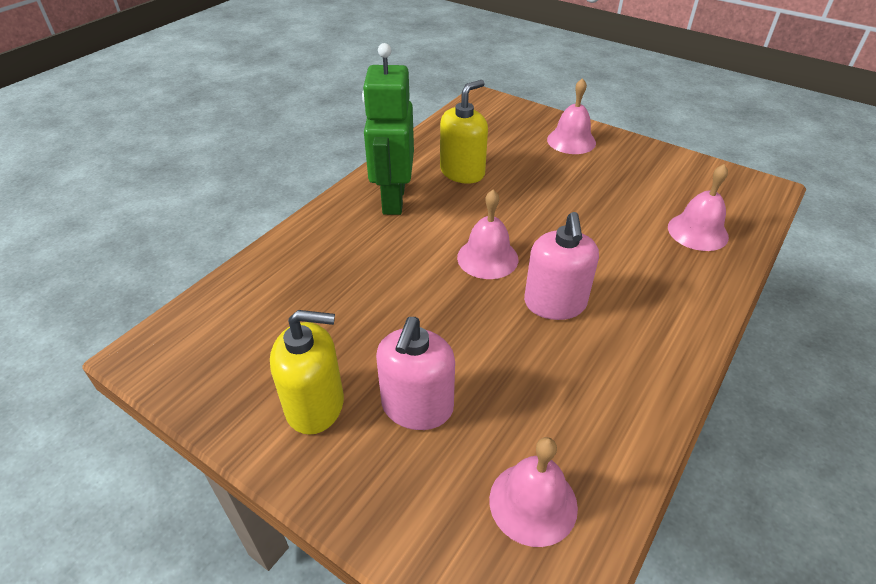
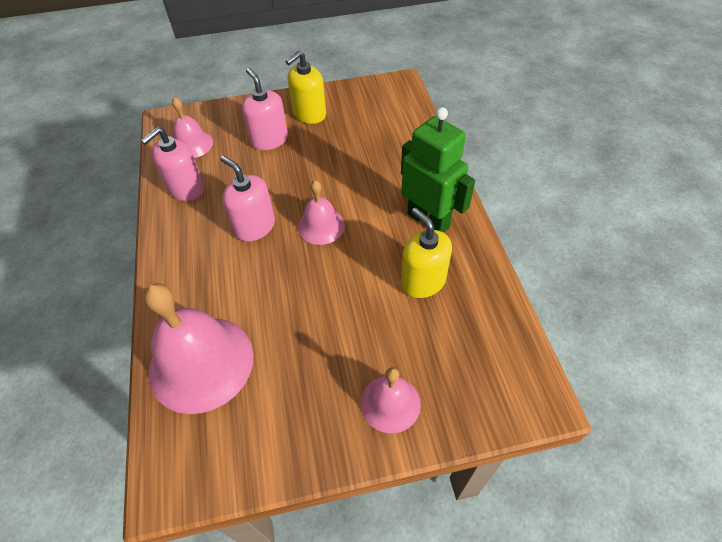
camera: 135 degrees right, 10 degrees up
(462, 172) = (423, 281): yellow soap dispenser -> yellow soap dispenser turned 150 degrees clockwise
(601, 417) = (186, 189): none -> pink soap dispenser
(697, 231) = (201, 363): pink bell -> pink bell, size x1.84

